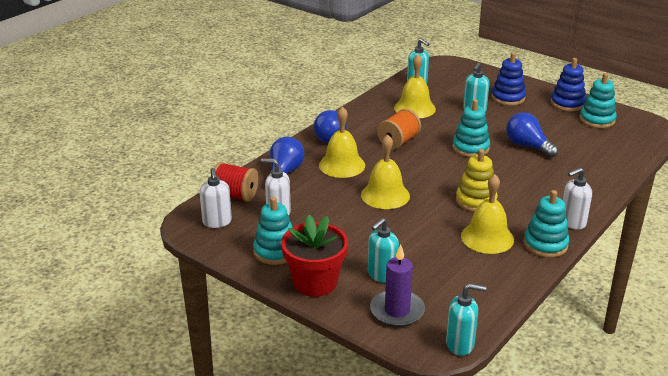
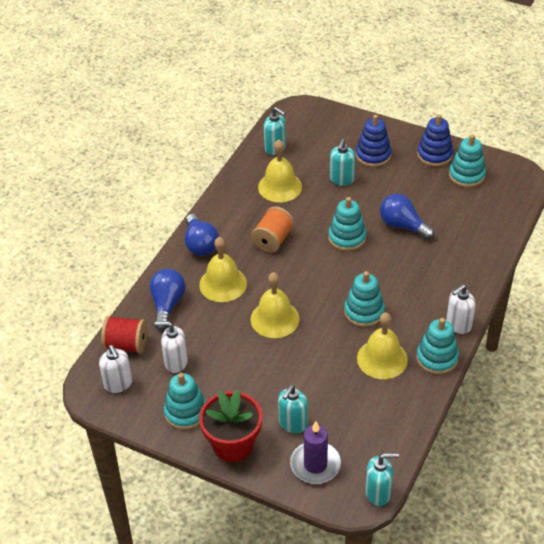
camera: 10 degrees left, 15 degrees up
(476, 201) = (364, 312): yellow stacking toy -> turquoise stacking toy

